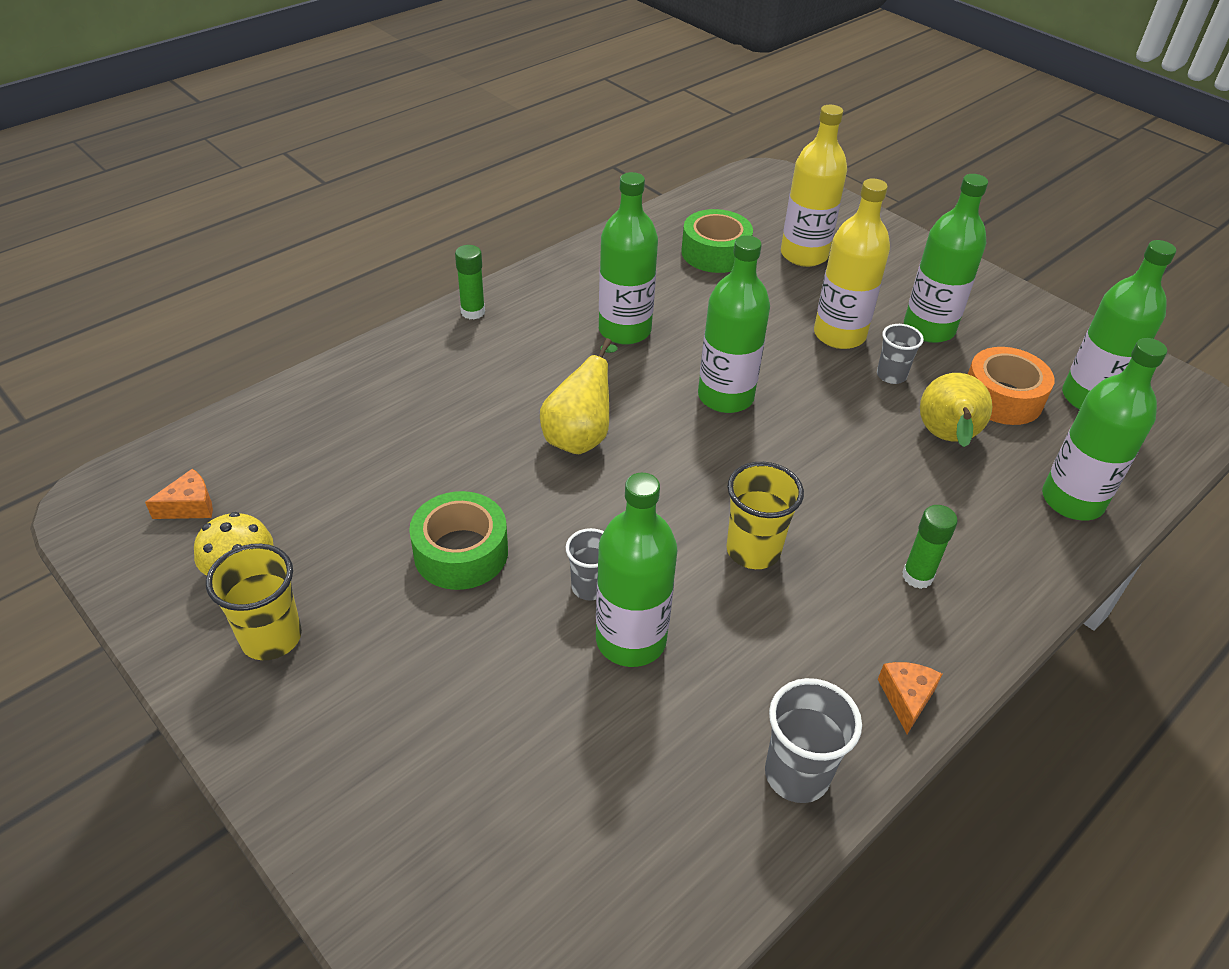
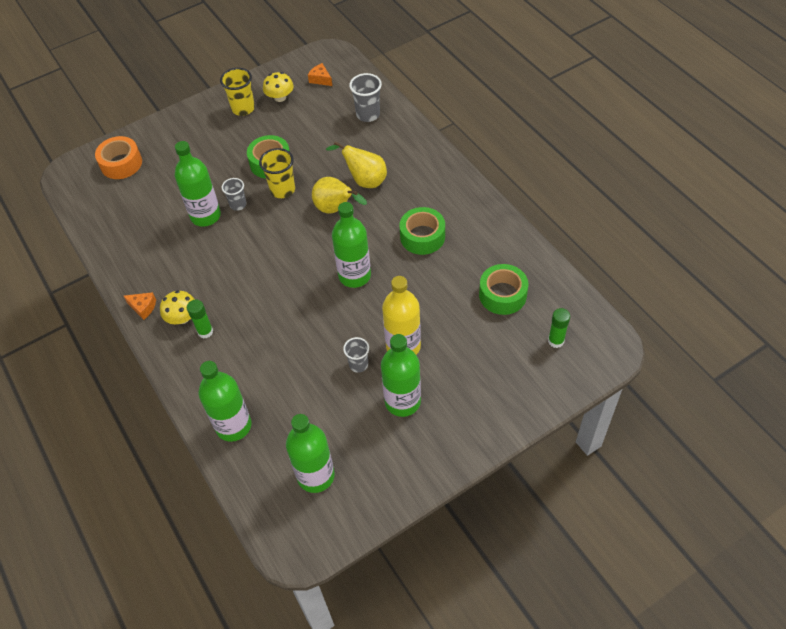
camera: 105 degrees right, 10 degrees up
(190, 506) = (320, 79): orange cheese -> orange cheese turned 150 degrees clockwise
(473, 312) = (448, 170): green glue stick -> green glue stick (556, 341)
(624, 330) = (422, 236): green bottle -> green tape
(753, 550) = (241, 267): yellow cup -> yellow cup (282, 190)
(797, 774) = (124, 260): grey cup -> grey cup (368, 114)
(804, 255) = (497, 347): yellow bottle -> none
(902, 620) = (182, 317): none -> yellow mushroom
(946, 439) = (297, 377): yellow pear -> yellow pear (364, 180)
(1002, 398) = (326, 421): orange tape -> orange tape (121, 163)

